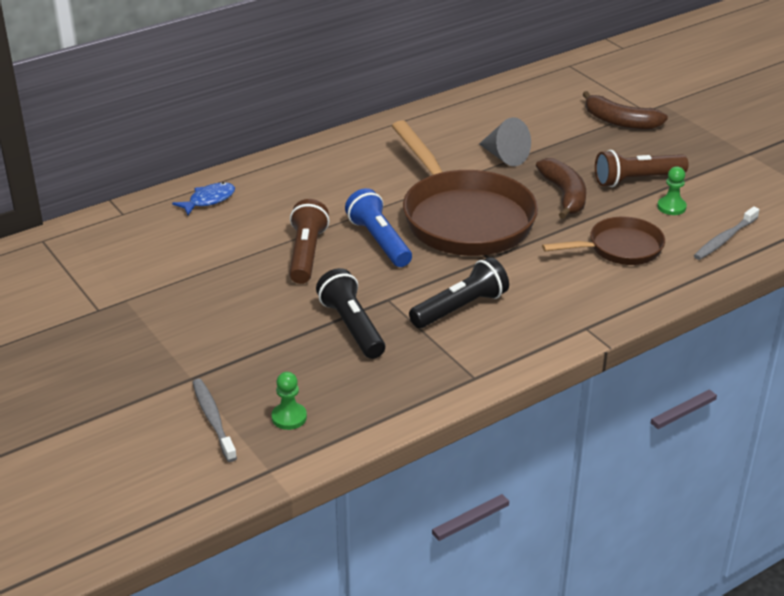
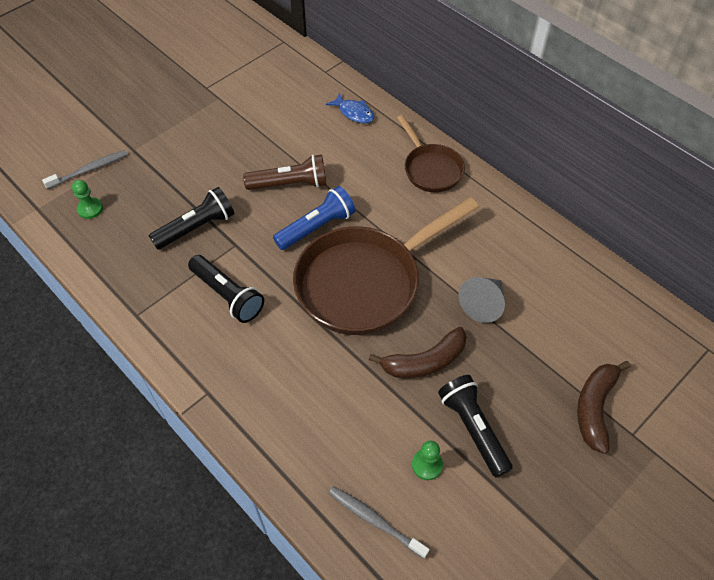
camera: 80 degrees right, 20 degrees up
(619, 248) = (338, 416): brown pan -> brown pan (430, 169)
(636, 180) = (473, 428): brown flashlight -> black flashlight

